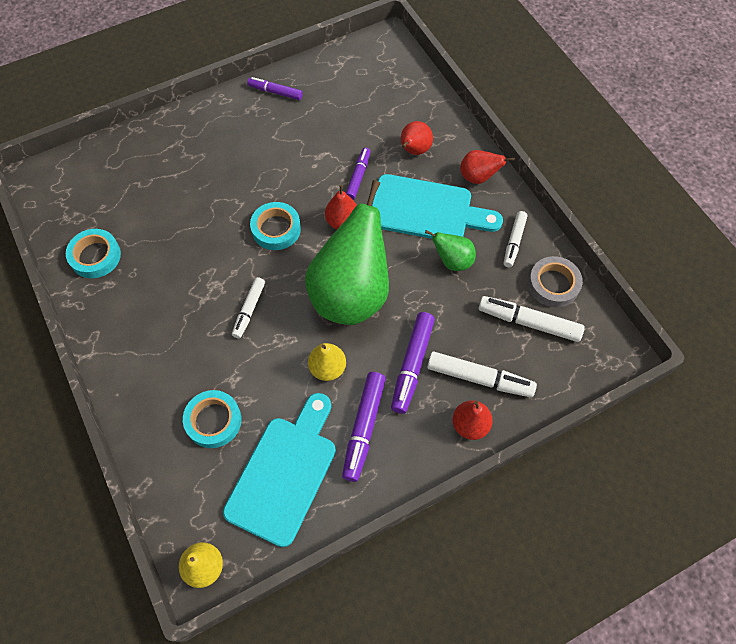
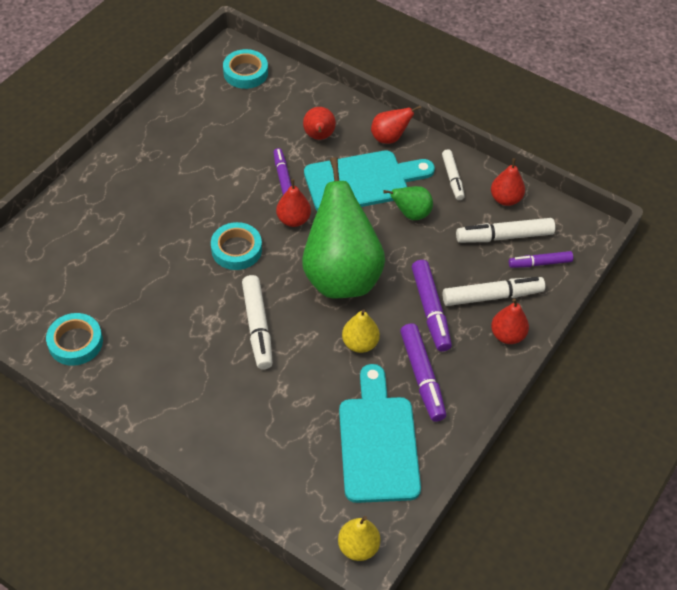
camera: 30 degrees left, 10 degrees down
(213, 421) = (287, 430): turquoise tape -> turquoise tape (245, 73)
(249, 310) = (257, 326): white marker -> white marker, size x1.55
(275, 92) = (156, 133): purple marker -> purple marker (540, 263)
(553, 284) = (505, 199): grey tape -> red pear

